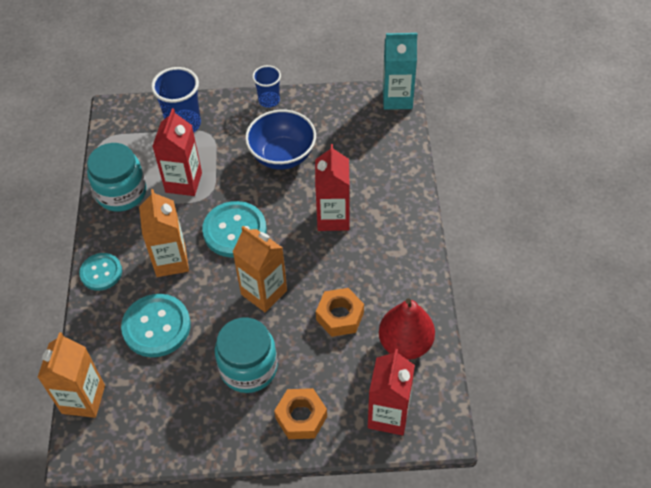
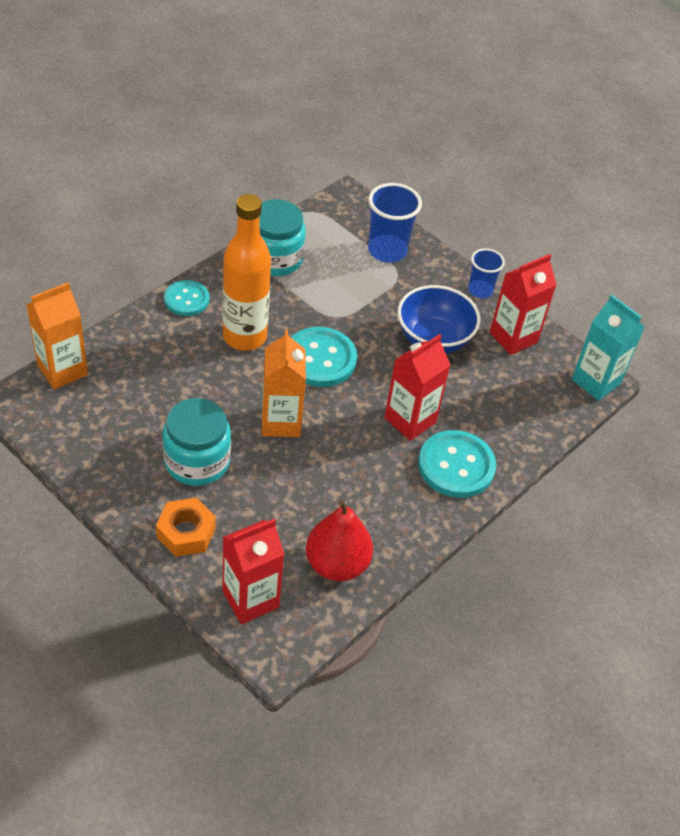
camera: 40 degrees right, 5 degrees down
(156, 326) = (173, 371): turquoise button -> turquoise button (456, 466)
(171, 261) = (244, 337): orange carton -> orange bottle
(183, 182) = (329, 291): red carton -> red carton (513, 338)
(340, 316) = (314, 494): orange nut -> none

